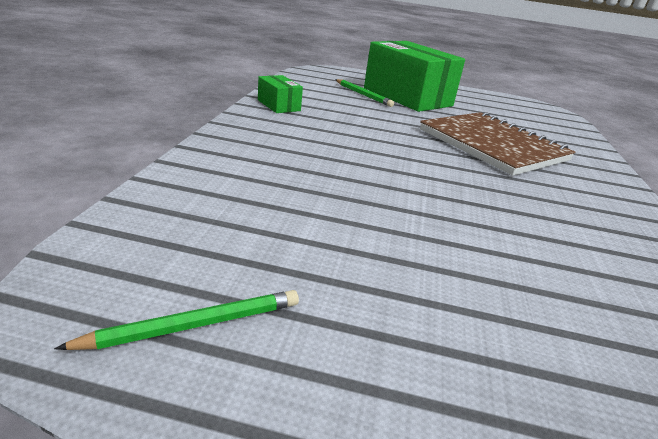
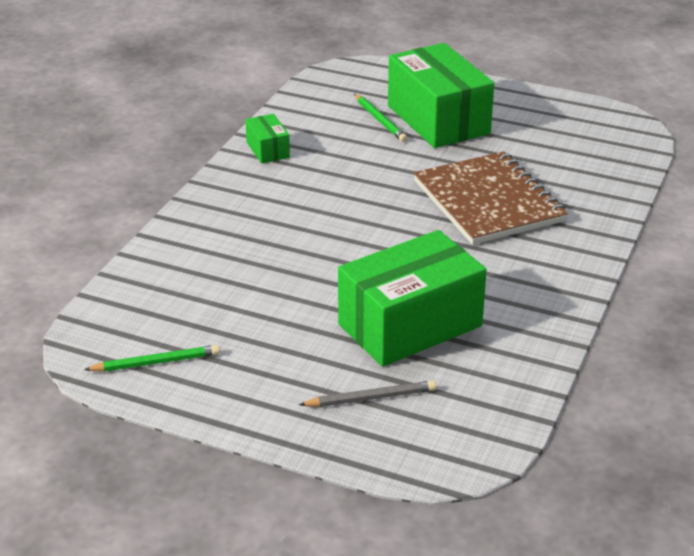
camera: 15 degrees right, 5 degrees up
(522, 255) = (410, 325): none -> green box
(563, 369) = (371, 398): none -> grey pencil

